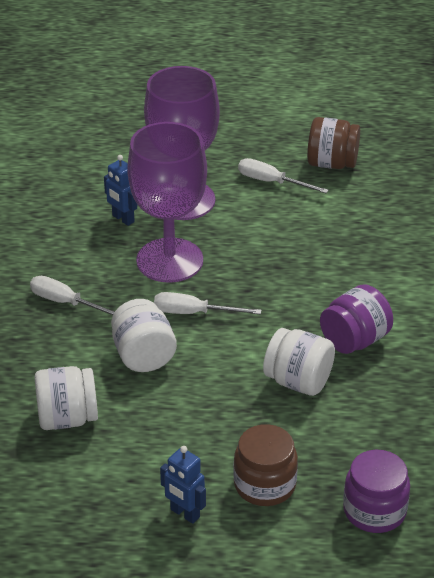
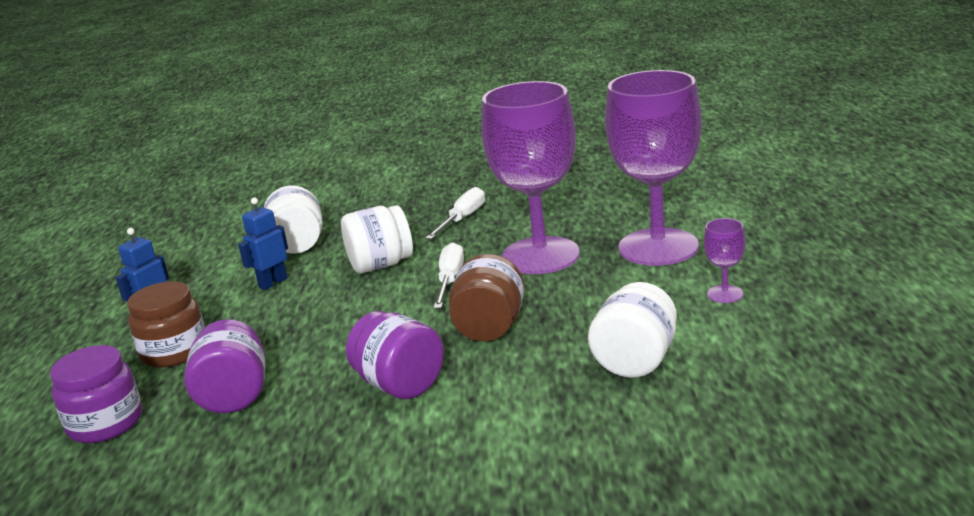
camera: 90 degrees right, 15 degrees down
(123, 219) = (609, 222): blue robot -> blue robot (273, 283)
(272, 182) = (725, 294): white screwdriver -> purple goblet
(298, 381) = (329, 354): white jar -> white jar (636, 361)
(332, 163) = (797, 332): brown jar -> brown jar (490, 328)
(350, 433) = (234, 396): none -> purple jar

